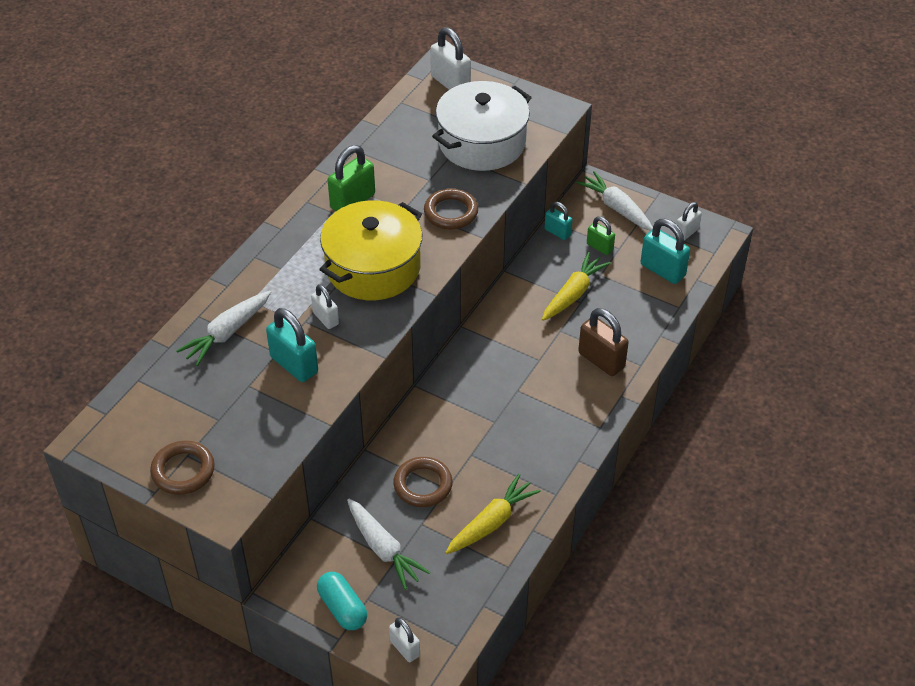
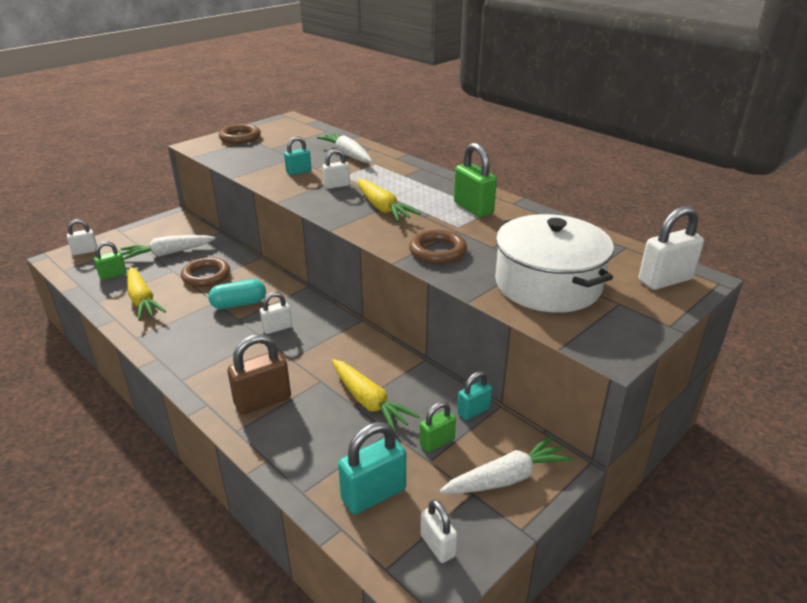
camera: 105 degrees right, 15 degrees down
(294, 365) = (298, 172): turquoise padlock -> turquoise padlock, size x0.60
(342, 608) = (139, 234): turquoise capsule -> turquoise capsule (239, 304)
(373, 267) = (382, 208): yellow pot -> yellow carrot
(450, 581) = (113, 275): none -> green padlock
(498, 385) = (277, 328): none -> white padlock

